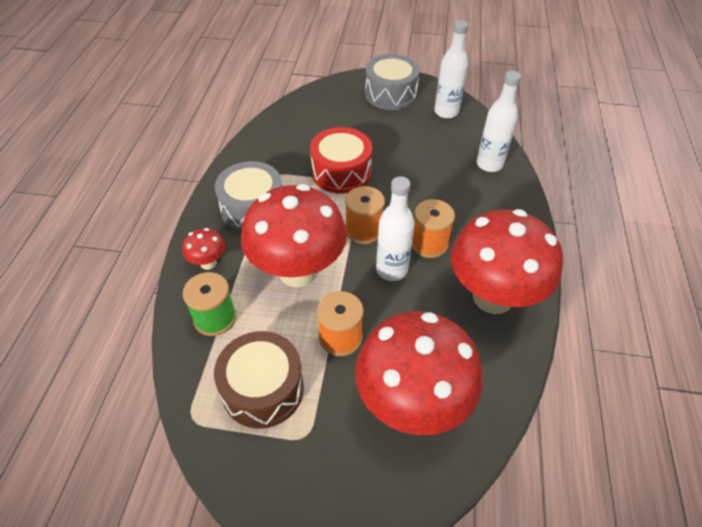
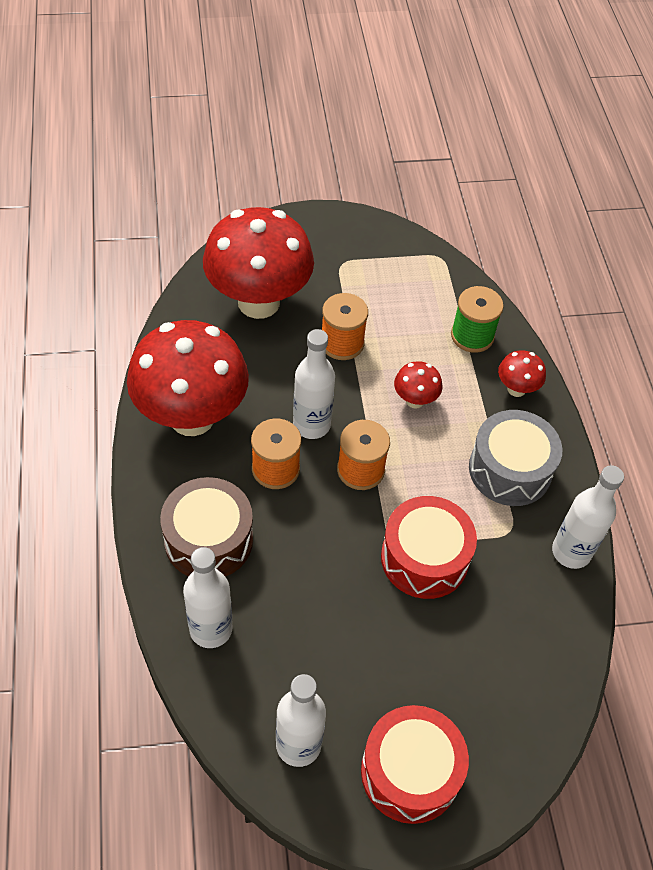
camera: 160 degrees right, 5 degrees up
(244, 158) = (571, 552): none -> white bottle
(263, 389) = (393, 288): brown drum -> brown drum (208, 540)
(298, 271) = (415, 400): red mushroom -> red mushroom, size x0.42
(390, 94) = (410, 772): grey drum -> red drum

